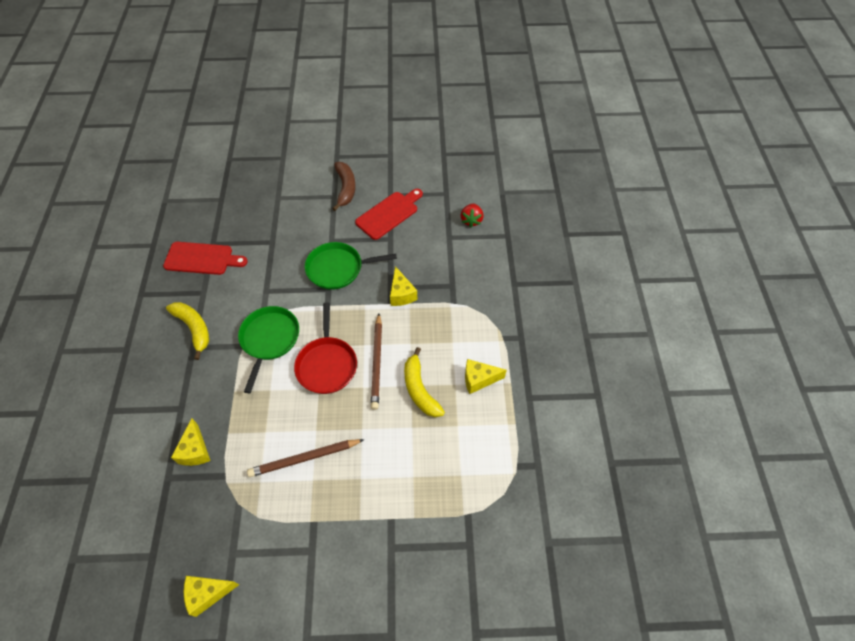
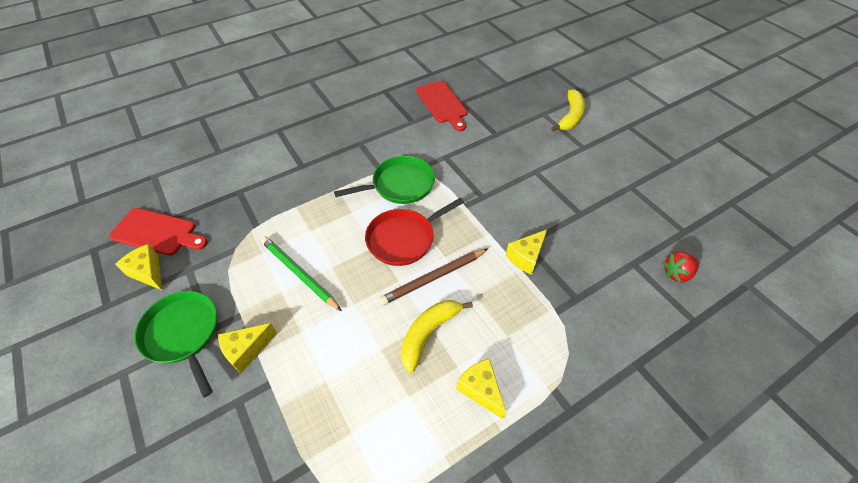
camera: 60 degrees right, 5 degrees down
(194, 328) = (376, 134): yellow banana -> yellow banana (570, 116)
(195, 450) = (269, 195): yellow cheese -> yellow cheese (247, 350)
(305, 458) = (299, 274): brown pencil -> green pencil
(337, 269) = (510, 192): green pan -> green pan (183, 334)
(345, 188) = (601, 150): brown banana -> none
(389, 214) = (608, 197): red cutting board -> red cutting board (157, 233)

